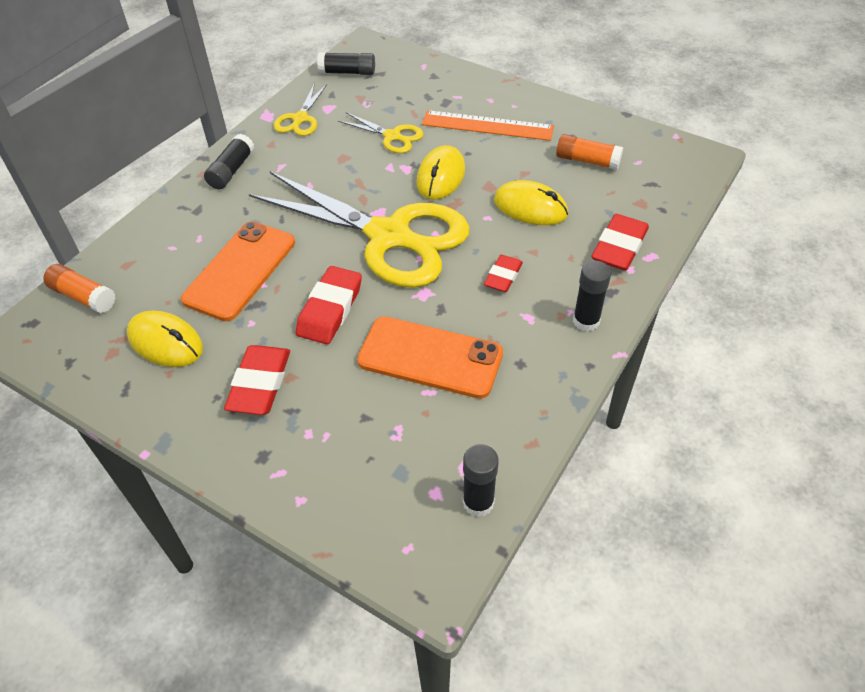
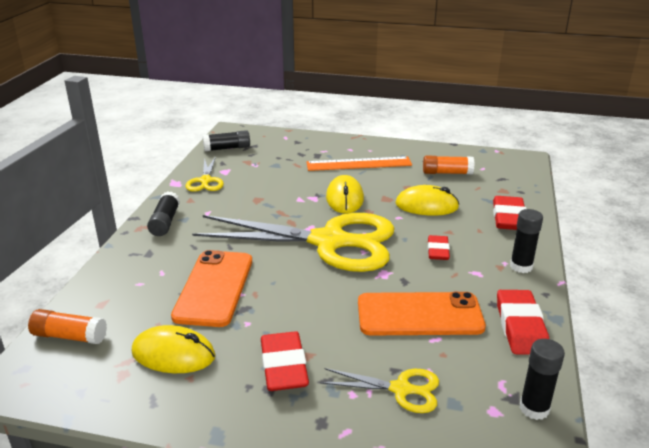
camera: 20 degrees left, 20 degrees down
(330, 309) = (312, 299): red eraser -> red eraser (520, 327)
(392, 136) = (289, 180): yellow scissors -> yellow scissors (401, 389)

